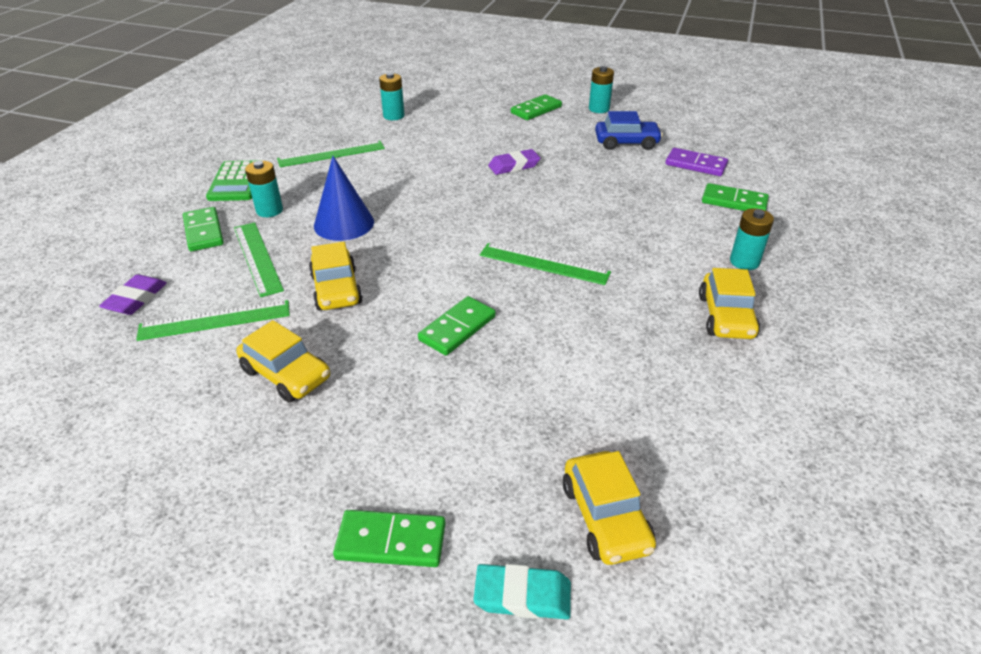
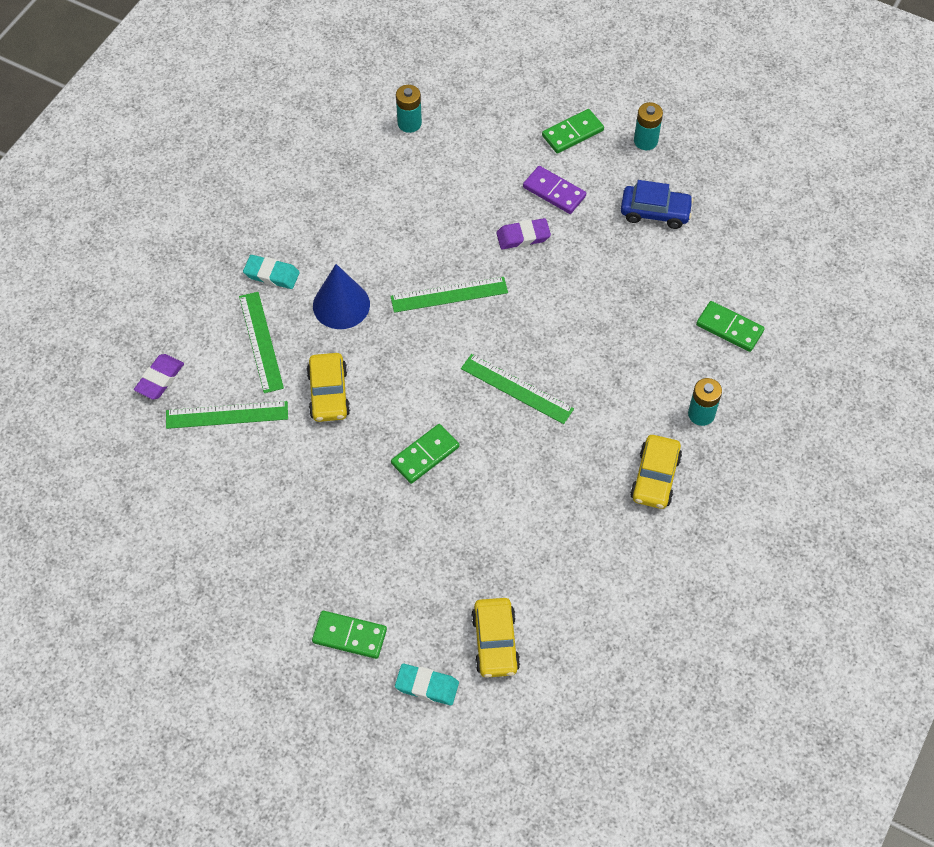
camera: 10 degrees right, 20 degrees up
(203, 232) = (211, 297): green domino -> none
(237, 182) = (240, 223): green calculator -> none
(269, 210) = (271, 274): turquoise battery -> turquoise eraser
(286, 374) = (284, 482): yellow car -> none
(331, 154) = (336, 188): green ruler -> green ruler (449, 295)
(696, 165) = (715, 262): purple domino -> purple domino (554, 192)

